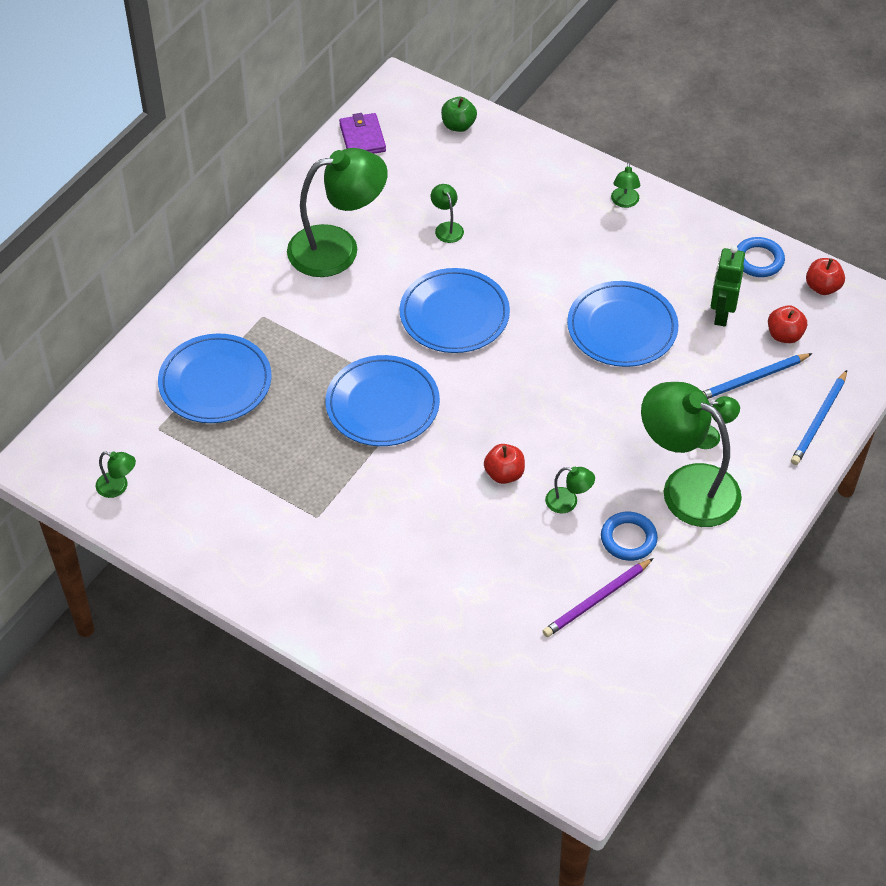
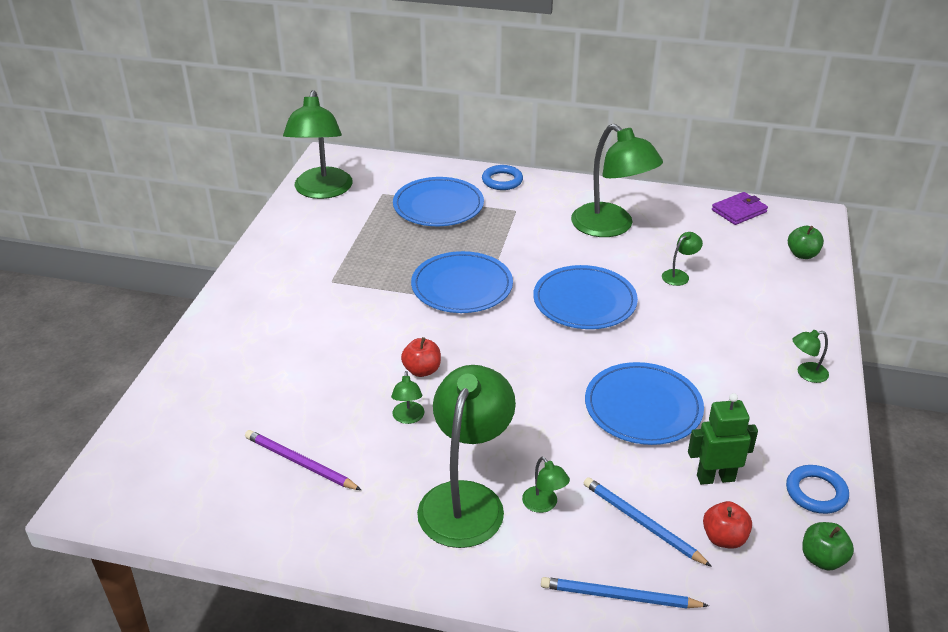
camera: 70 degrees right, 15 degrees down
(118, 487) = (322, 191): green lamp -> green lamp, size x2.43
(628, 539) = (381, 469): blue ring -> blue ring (502, 181)
(822, 287) = (822, 559): red apple -> green apple

